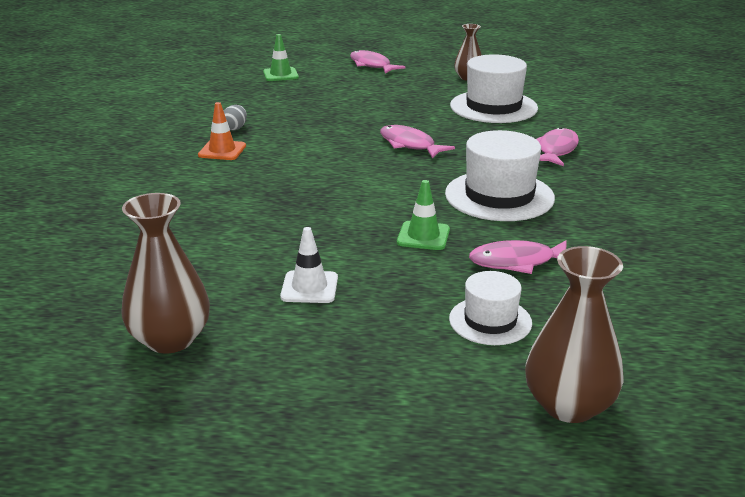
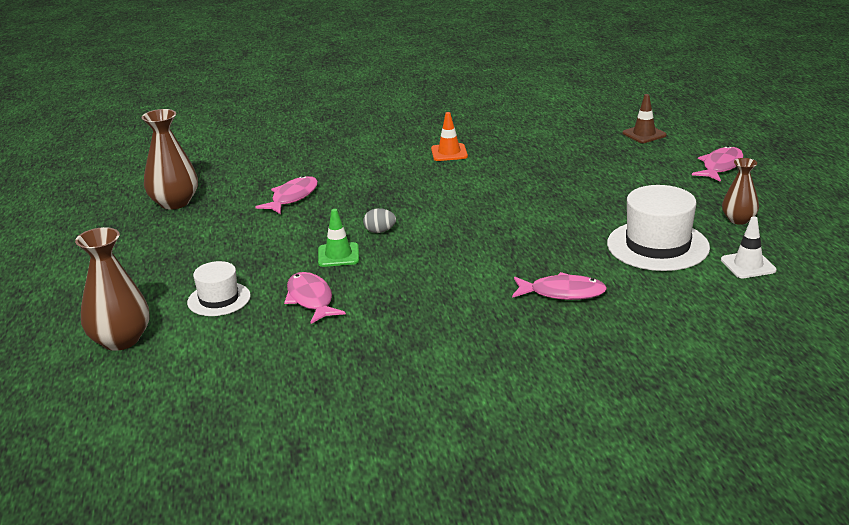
camera: 75 degrees right, 0 degrees up
(235, 128) = (498, 146): grey egg -> grey egg (380, 231)
(280, 75) = (644, 134): green traffic cone -> brown traffic cone
(309, 287) = (246, 229): white traffic cone -> white traffic cone (748, 265)
(410, 145) = (518, 220): pink fish -> pink fish (292, 197)
(499, 196) = (432, 277): white hat -> none

